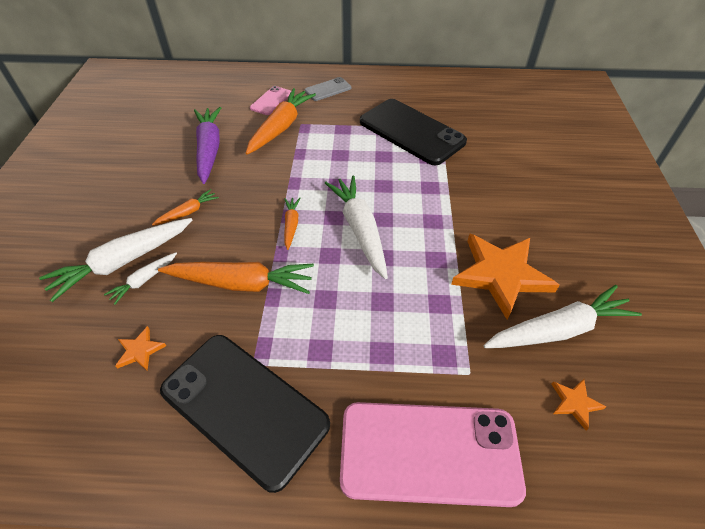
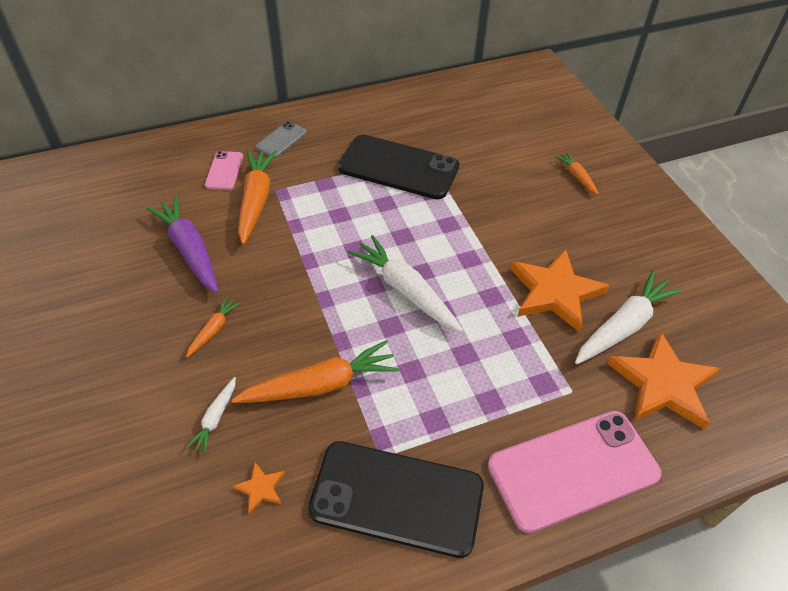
camera: 25 degrees left, 0 degrees up
(123, 262) = (178, 407): white carrot -> none
(291, 225) = (334, 308): orange carrot -> orange carrot (577, 177)
(575, 403) = (663, 384): orange star -> orange star, size x2.34

